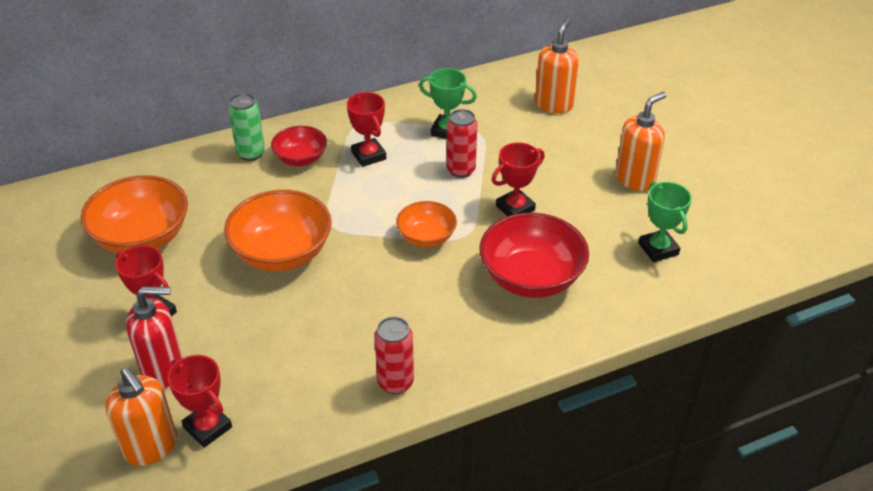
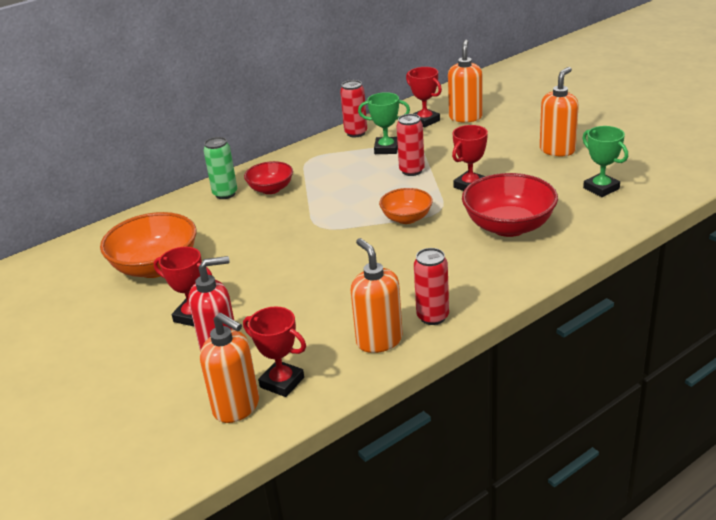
camera: 10 degrees left, 10 degrees down
(282, 253) = (287, 252): orange bowl -> none
(327, 399) = (379, 340): none -> orange soap dispenser
(368, 155) = (328, 176): red trophy -> red trophy (425, 121)
(423, 99) = (356, 133): none -> red can

